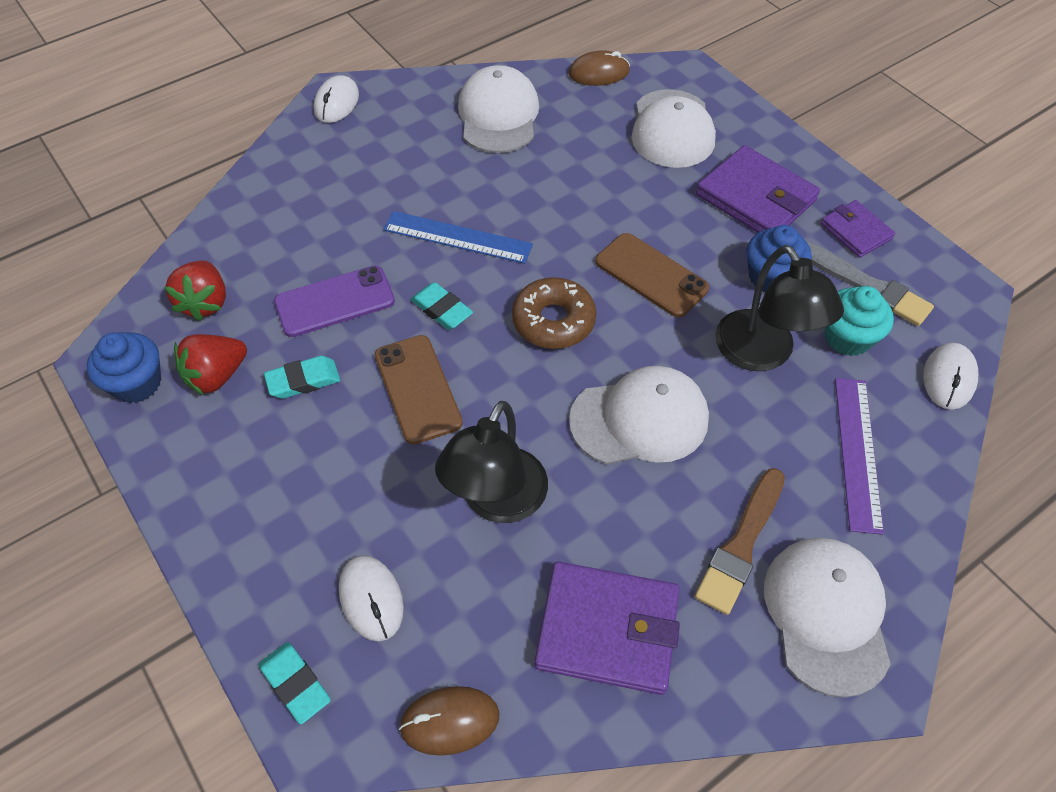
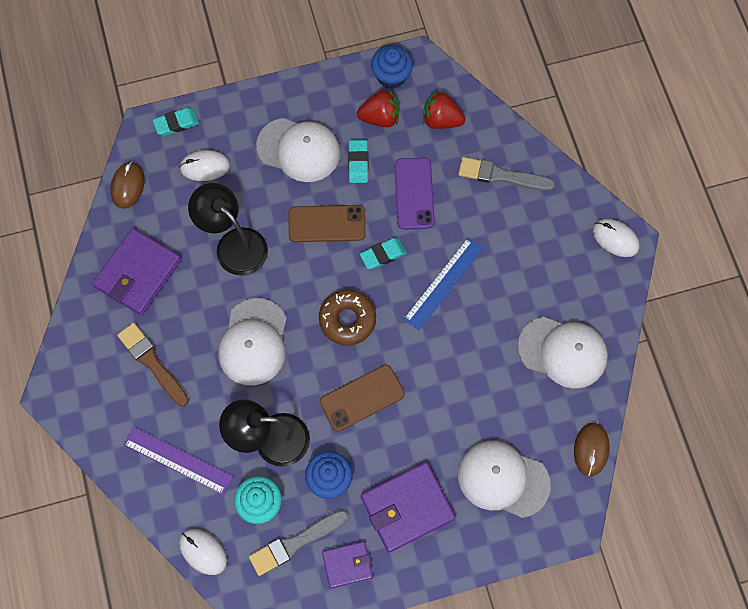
camera: 110 degrees right, 15 degrees up
(216, 376) = (380, 117): red strawberry -> red strawberry turned 105 degrees clockwise
(279, 219) = (501, 175): none -> grey brush
(826, 615) = (95, 387): white cap -> white cap (298, 150)

